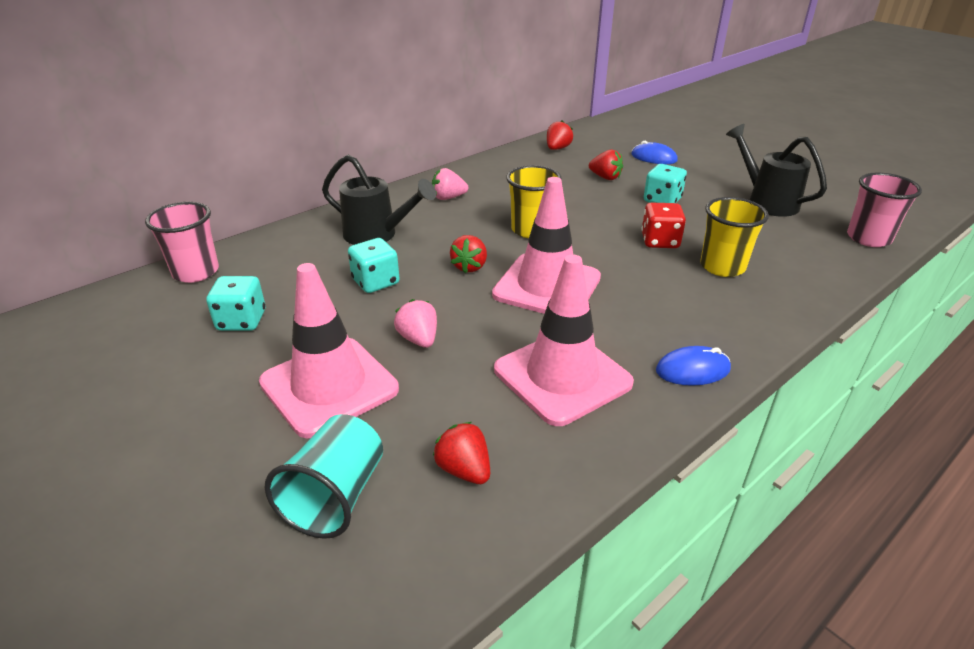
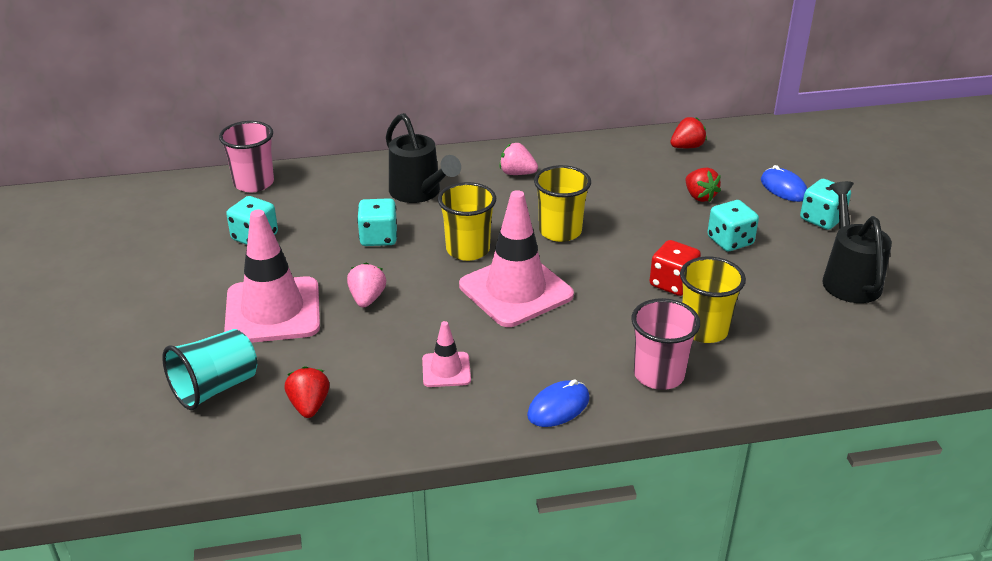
camera: 30 degrees right, 0 degrees up
(469, 267) = (468, 250): red strawberry -> yellow cup
(562, 376) = (446, 370): pink traffic cone -> pink traffic cone, size x0.48
(692, 370) = (558, 407): blue mouse -> blue mouse turned 60 degrees counterclockwise
(702, 170) = (822, 219): none -> turquoise dice
(868, 238) = (911, 356): pink cup -> pink cup (659, 375)

